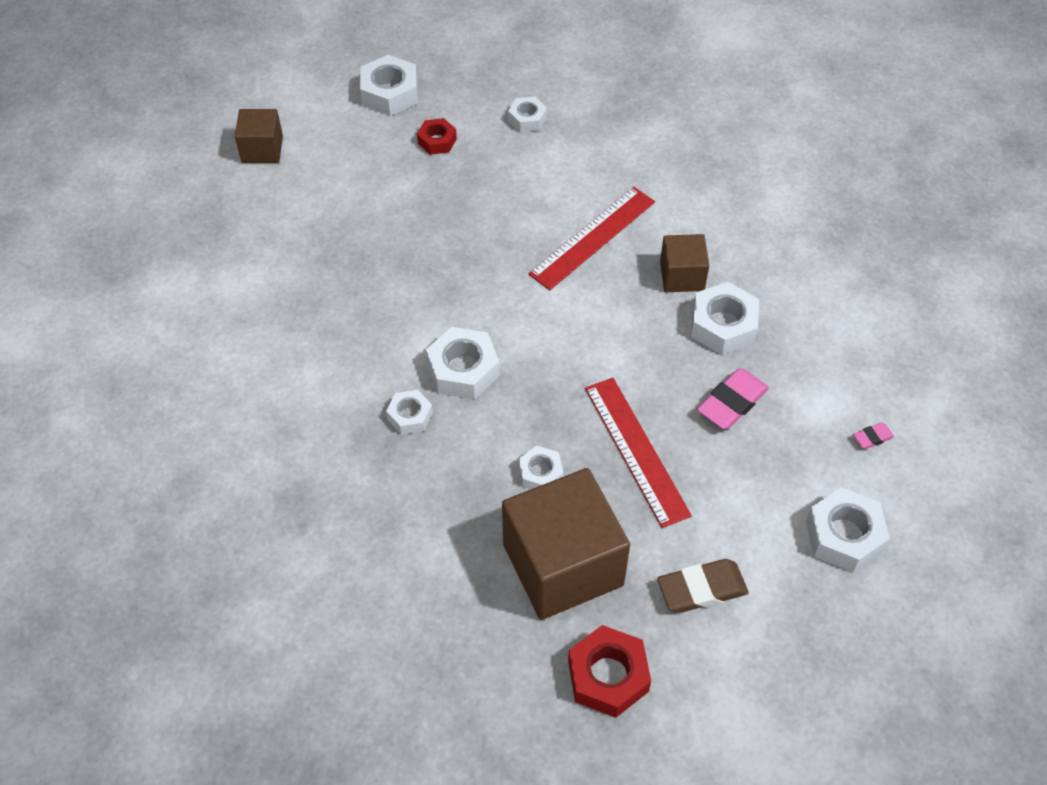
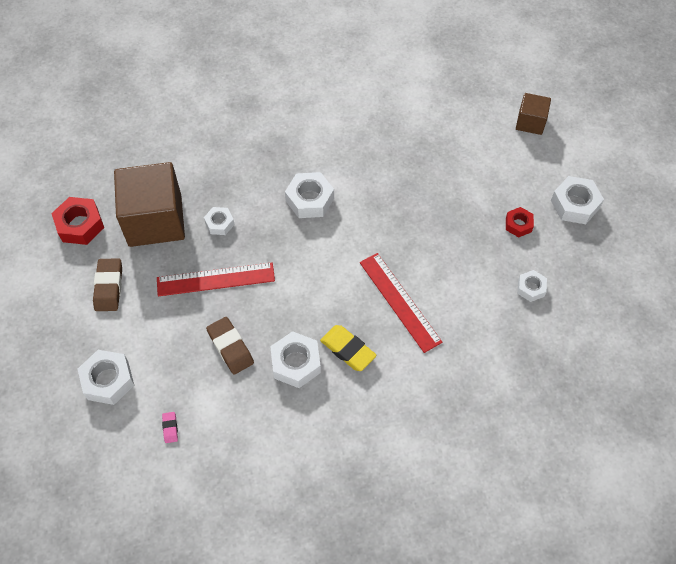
camera: 105 degrees right, 5 degrees up
(410, 416) = (285, 166): white nut -> none
(682, 276) = (348, 350): brown cube -> yellow eraser
(732, 403) = (230, 347): pink eraser -> brown eraser

